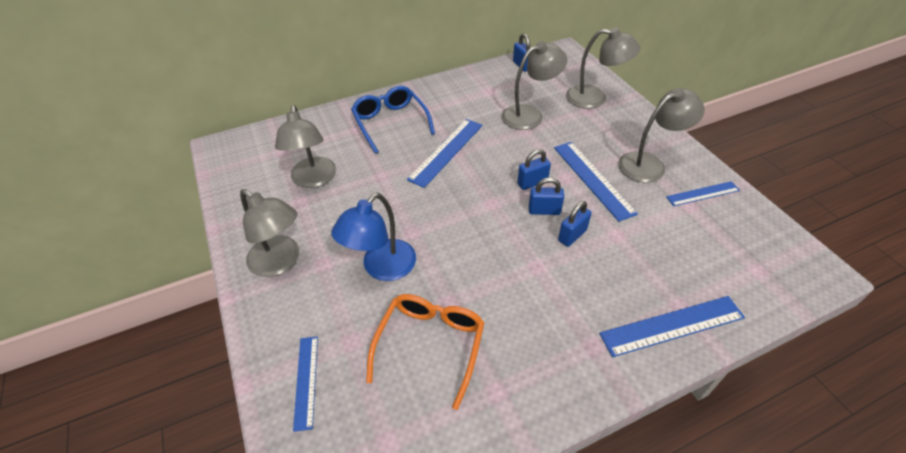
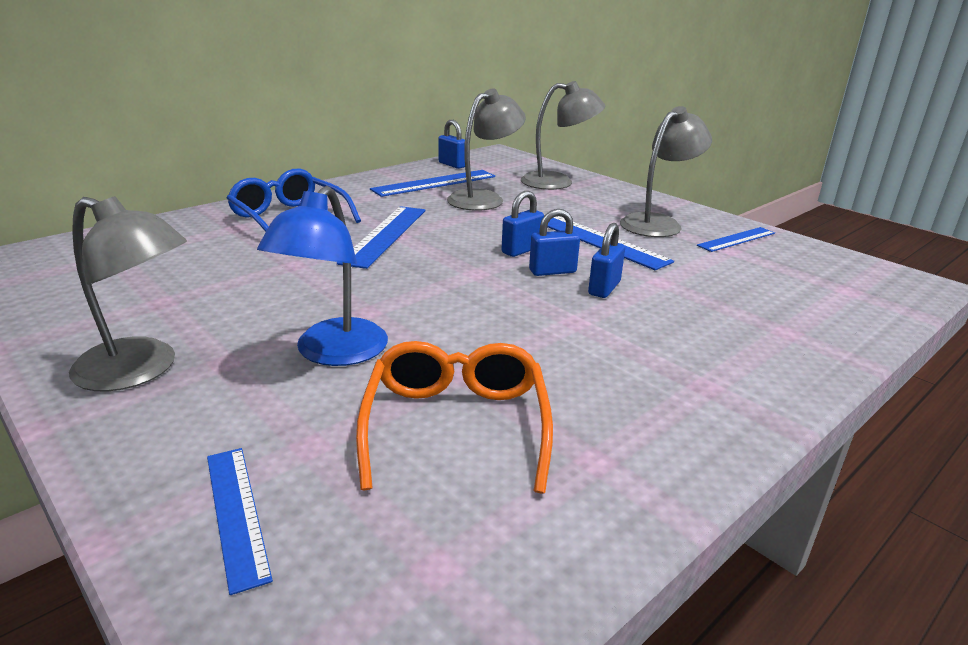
camera: 20 degrees left, 20 degrees down
(314, 179) = (179, 278): grey lamp -> none
(672, 326) = (792, 350): blue ruler -> blue ruler (434, 183)

